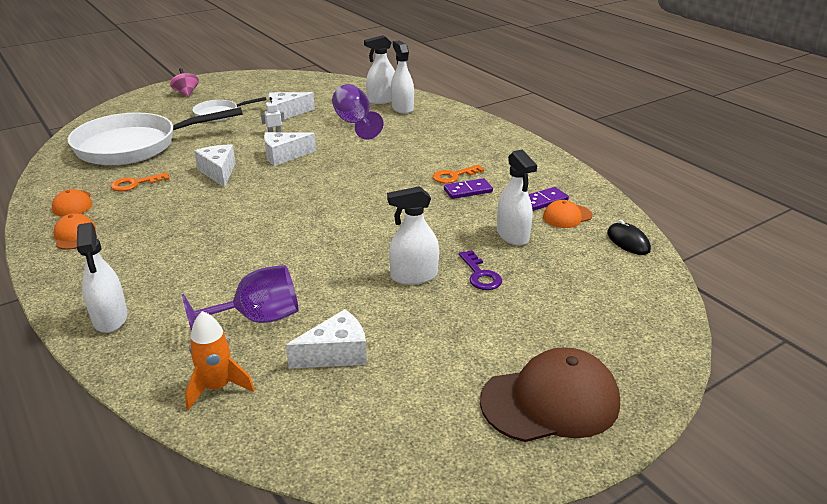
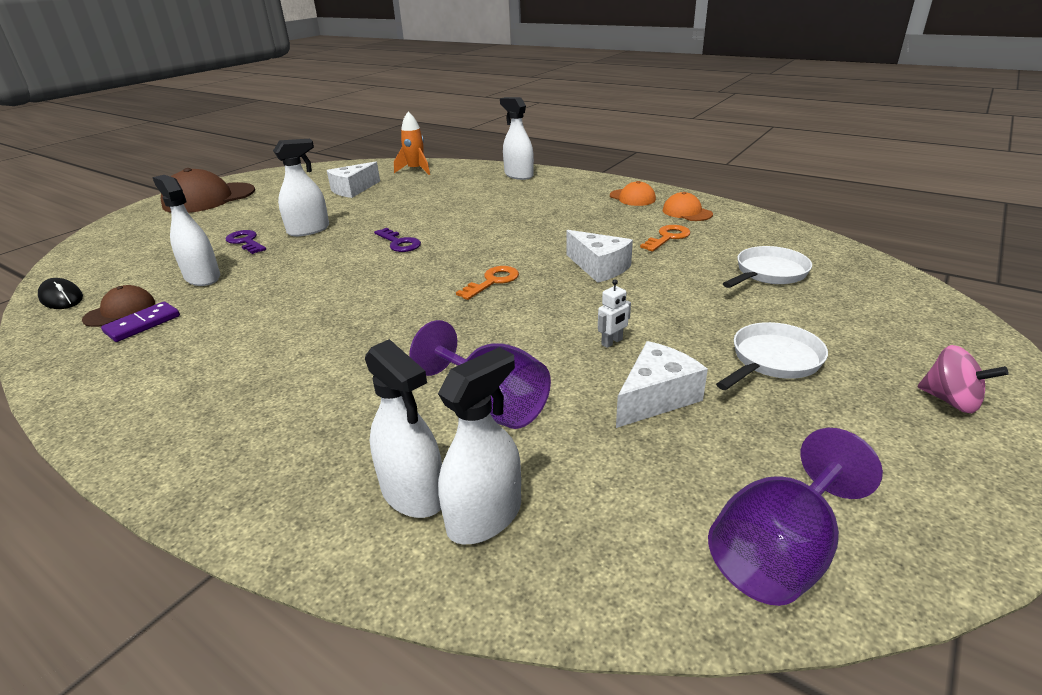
camera: 160 degrees right, 0 degrees up
(134, 146) = (768, 273): white pan -> white pan, size x0.48
(257, 319) = (419, 191): purple goblet -> purple goblet (779, 553)
(284, 156) = (546, 307): white cheese -> none
(336, 232) = (399, 243): none -> purple key
(454, 176) = (271, 333): orange key -> orange key (492, 281)
(468, 191) = (251, 316): purple domino -> none
(567, 216) = (120, 311): orange cap -> brown cap

